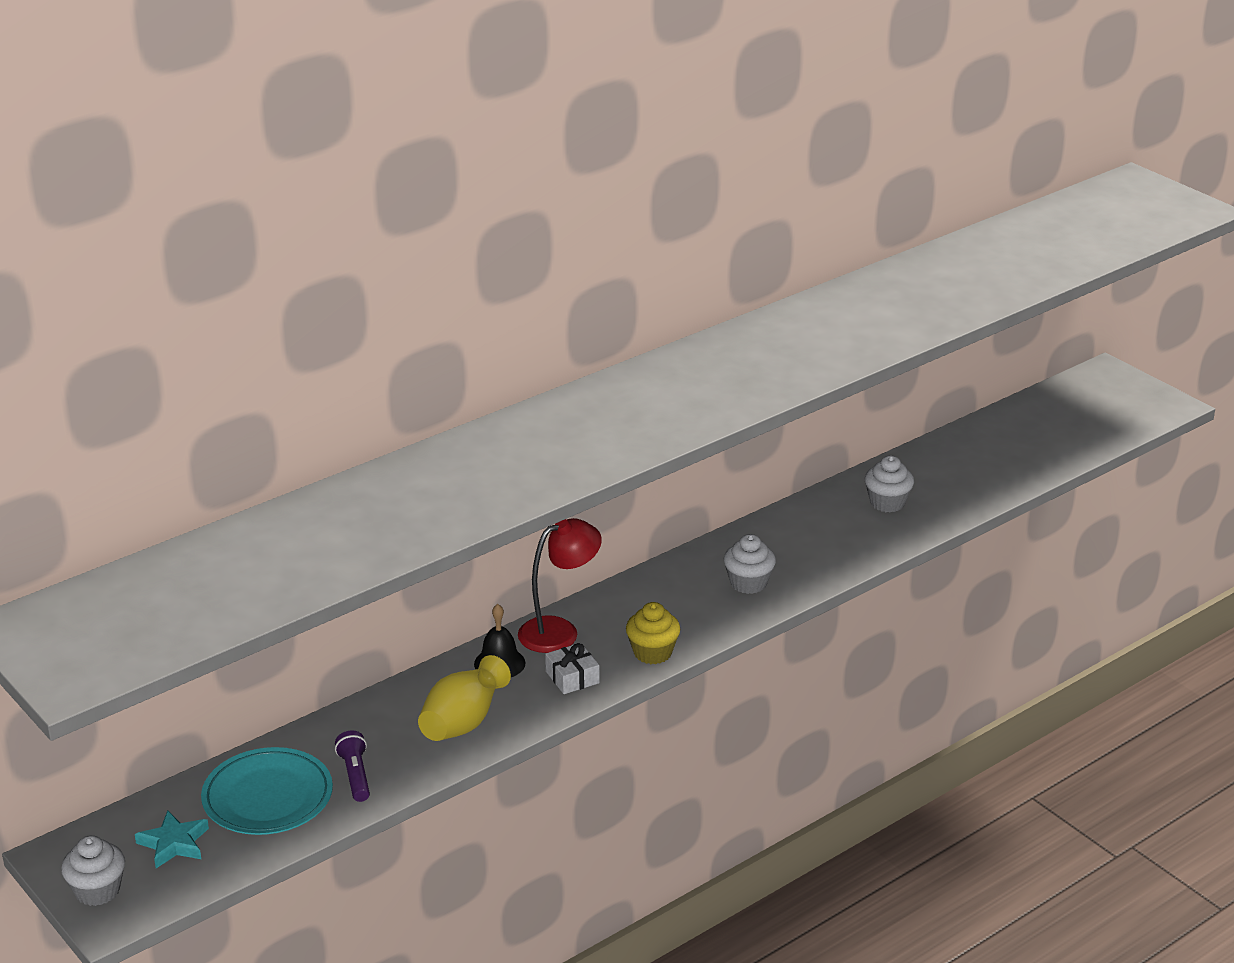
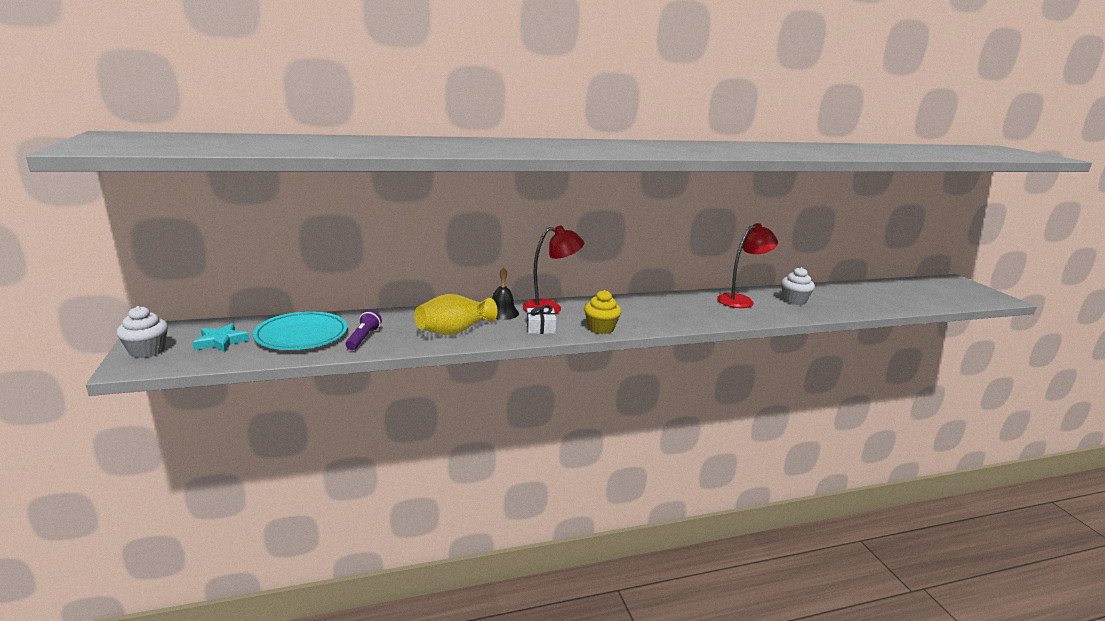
camera: 20 degrees right, 10 degrees down
(748, 583) = (684, 313): white cupcake -> none
(814, 526) = (741, 300): none -> red lamp

